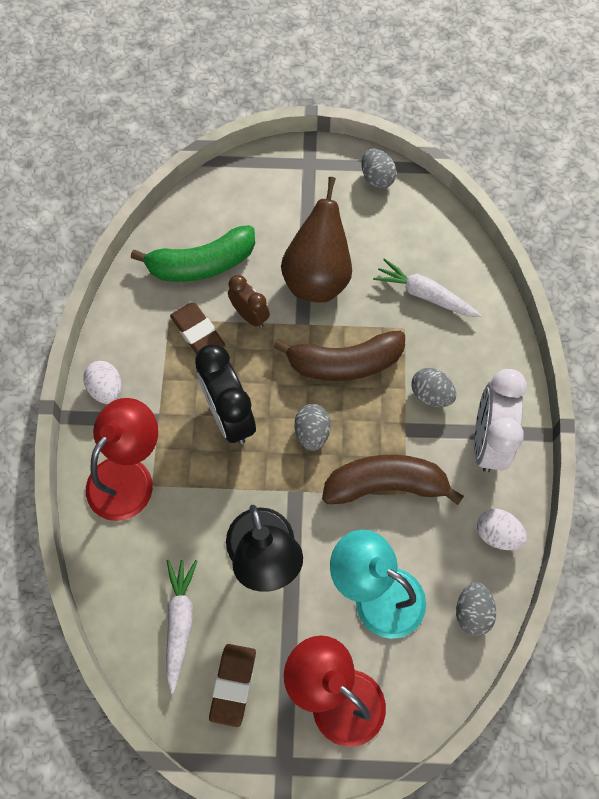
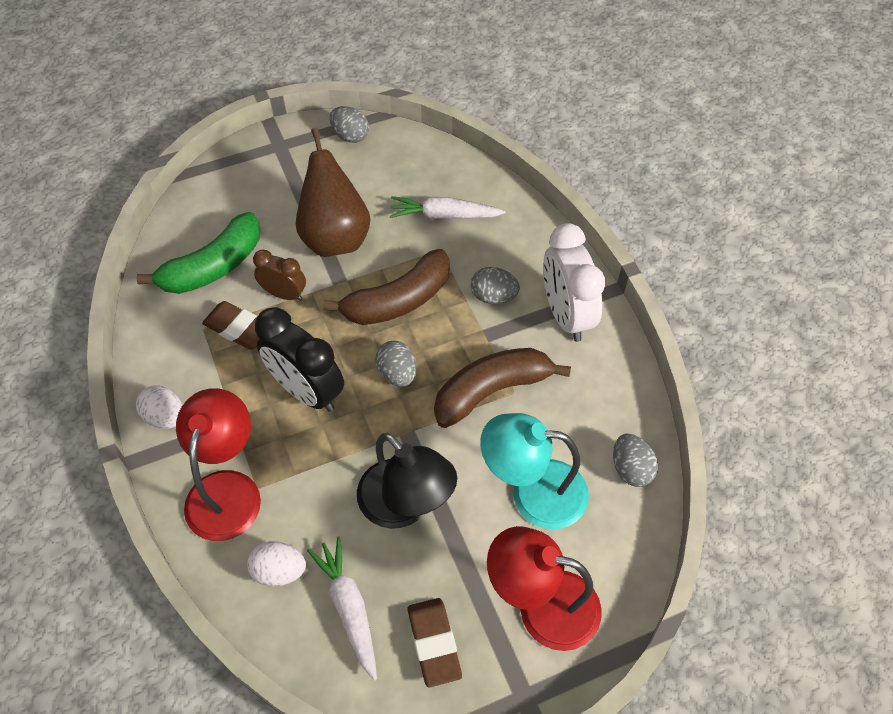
camera: 25 degrees left, 10 degrees down
(497, 534) = (617, 391): white egg -> white egg (279, 571)

